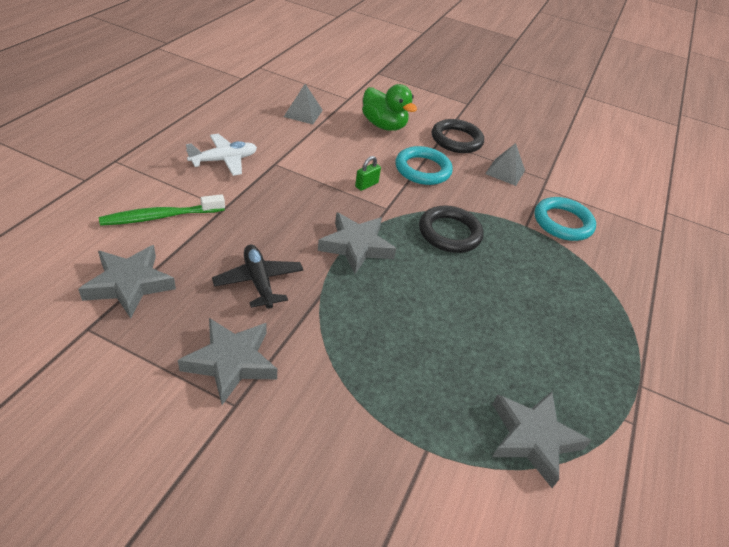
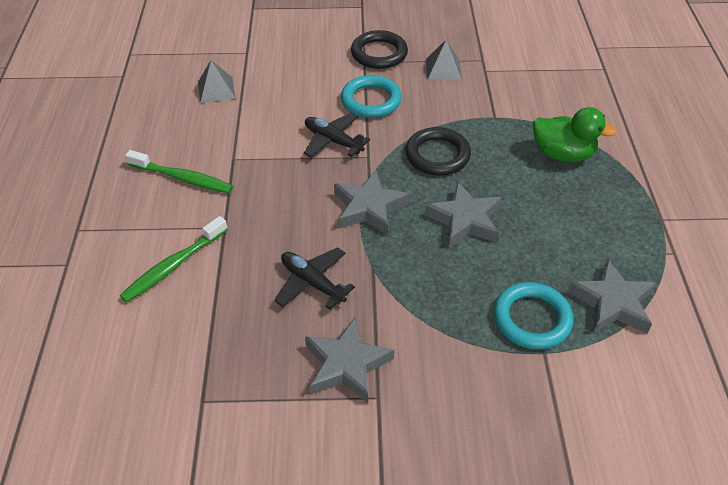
camera: 20 degrees left, 5 degrees up
(129, 284) = (203, 343): grey star -> grey star (465, 220)
(224, 160) = (183, 178): white plane -> green toothbrush
(366, 185) = (333, 141): green padlock -> black plane
(384, 125) = (302, 68): green duck -> green duck (562, 154)
(562, 222) = (522, 99): turquoise ring -> turquoise ring (532, 319)

